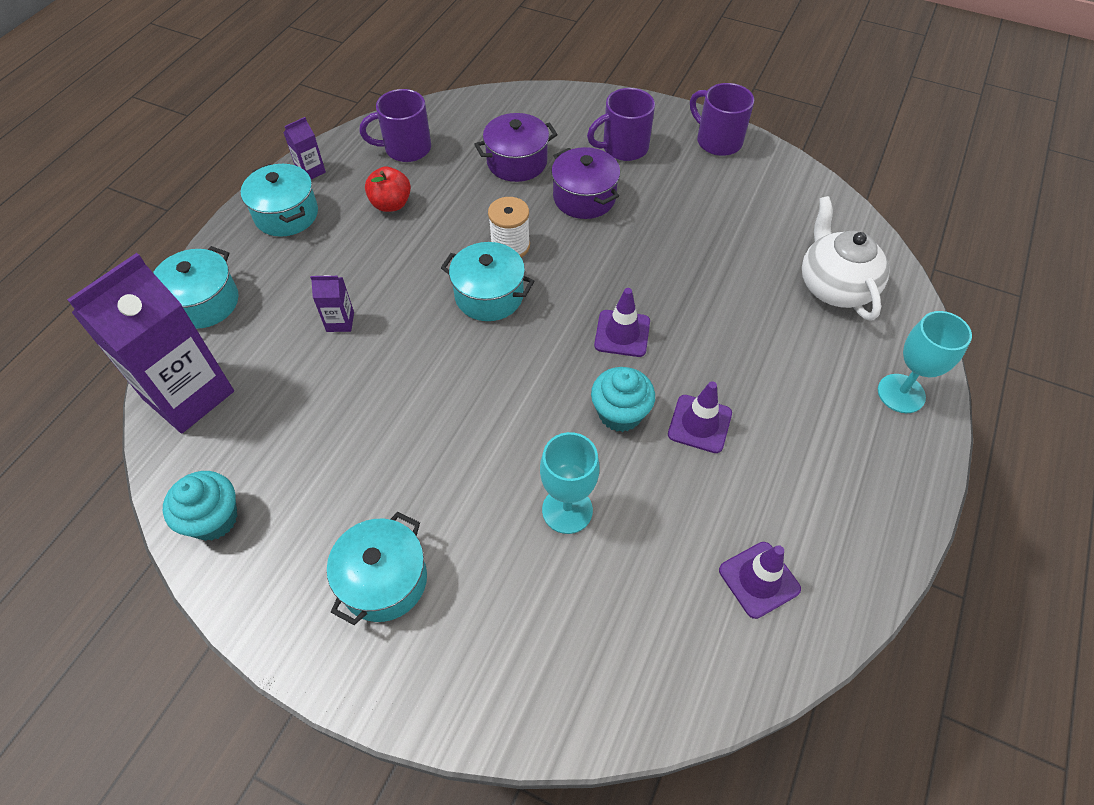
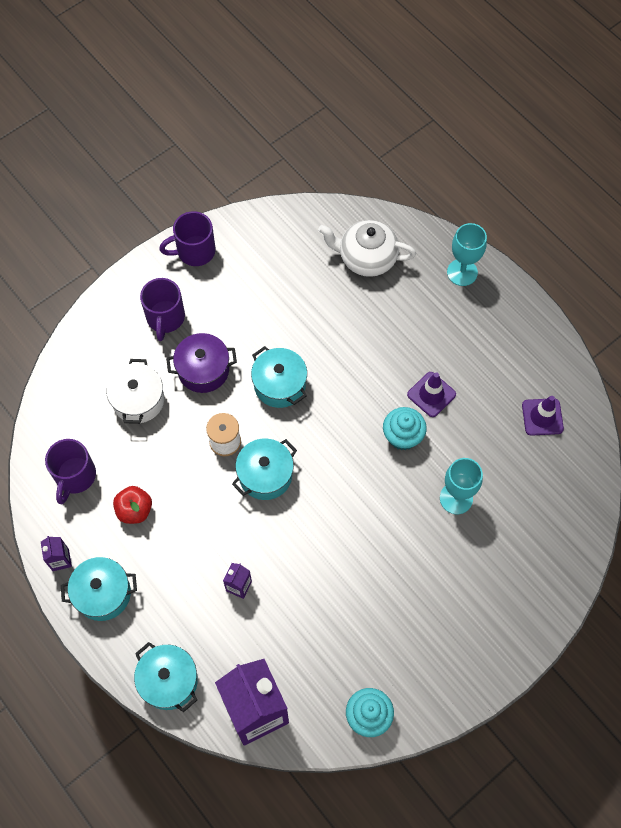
camera: 65 degrees left, 10 degrees up
(384, 580) = (457, 622): turquoise pot -> turquoise pot (279, 385)
(517, 162) = (138, 400): purple pot -> white pot
(622, 333) = (341, 405): purple traffic cone -> none

